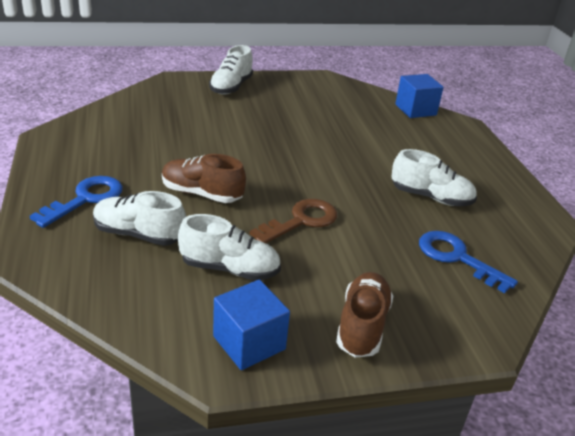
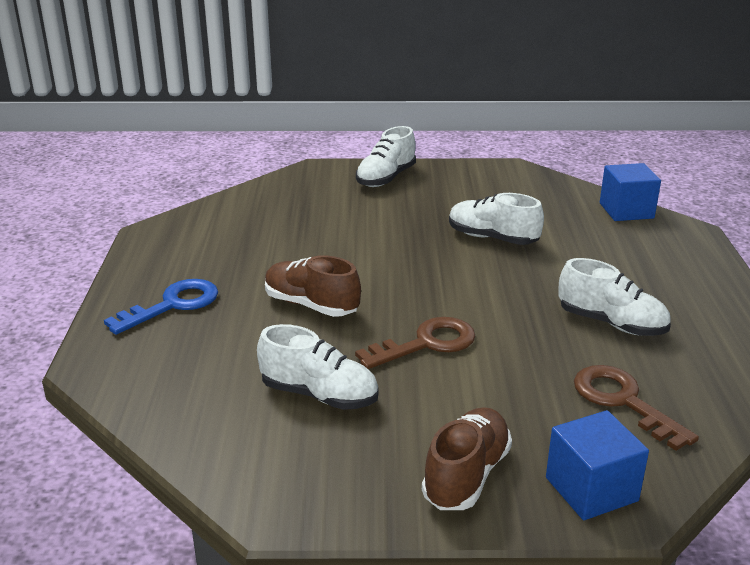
camera: 15 degrees right, 5 degrees down
(139, 234) = (222, 348): white shoe -> white shoe (492, 238)
(249, 343) = (317, 482): blue cube -> blue cube (591, 489)
(456, 257) = (623, 401): blue key -> brown key

